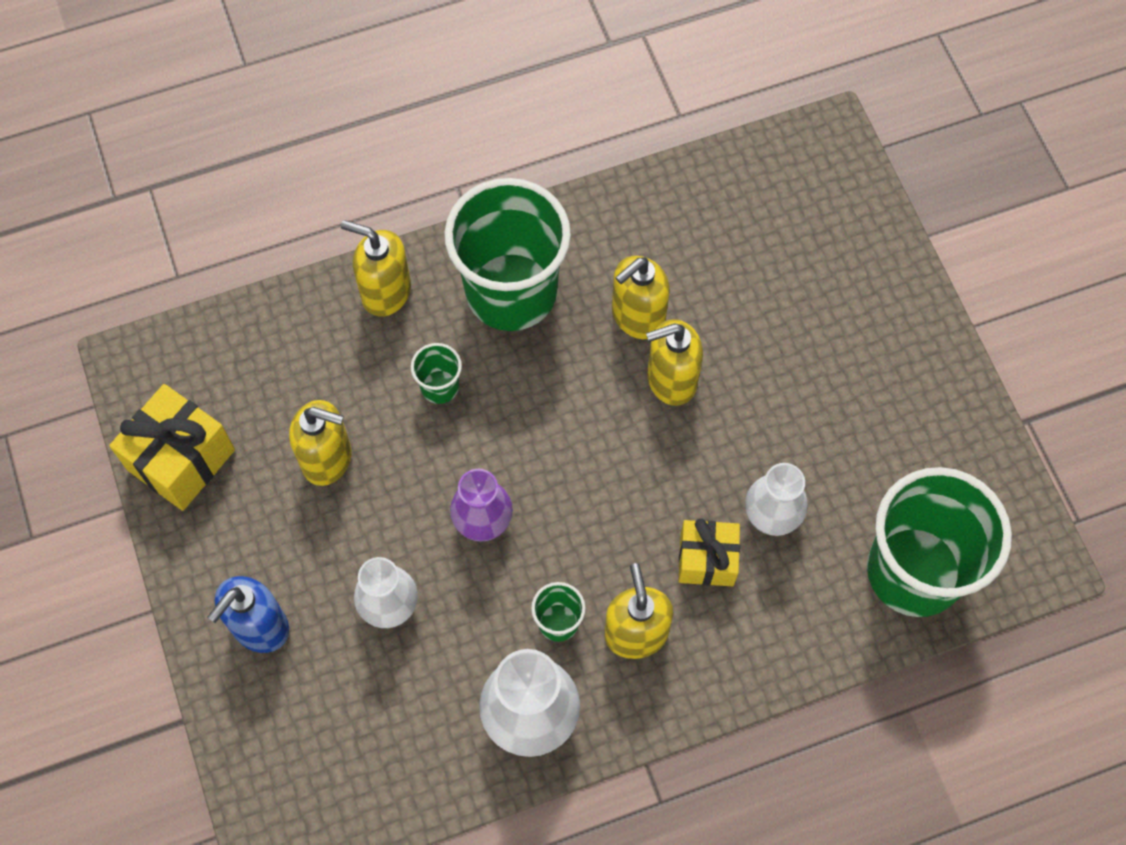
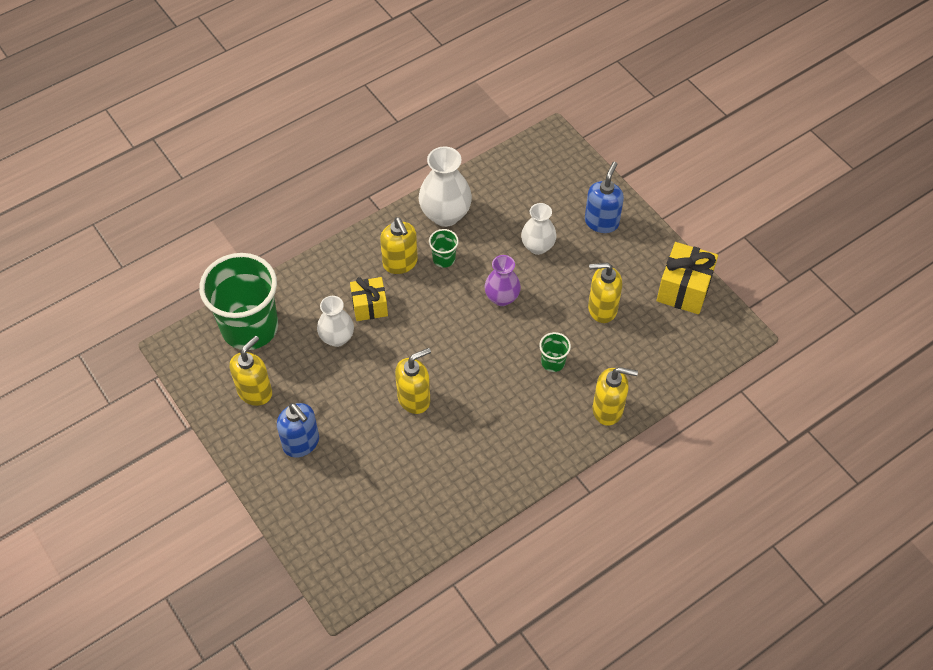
camera: 165 degrees right, 10 degrees down
(511, 292) = (529, 428): green cup -> none
(637, 317) = (445, 432): yellow soap dispenser -> yellow soap dispenser (255, 391)
(856, 352) = (301, 443): none -> blue soap dispenser

